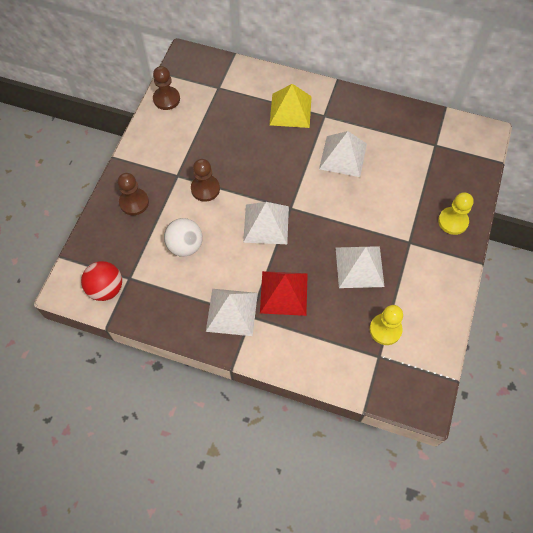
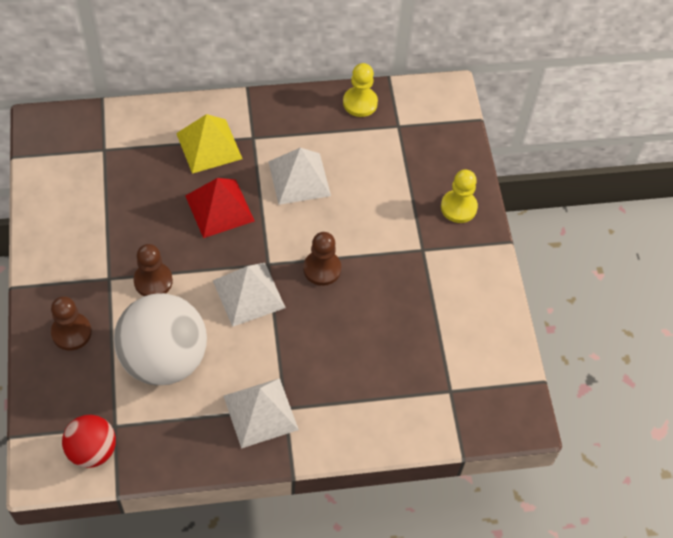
camera: 30 degrees left, 5 degrees down
(166, 99) = (44, 188): brown pawn -> brown pawn (322, 269)
(185, 246) = (164, 359): white ball -> white ball, size x1.80
(283, 293) = (310, 365): red pyramid -> red pyramid (219, 208)
(359, 267) = (381, 300): white pyramid -> none
(385, 329) = (443, 358): yellow pawn -> yellow pawn (360, 103)

